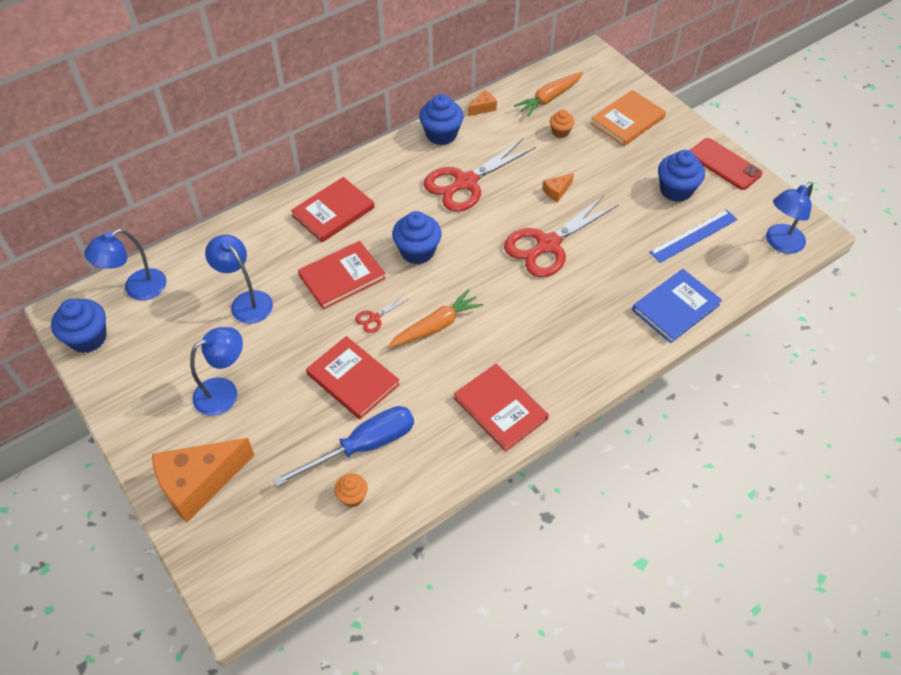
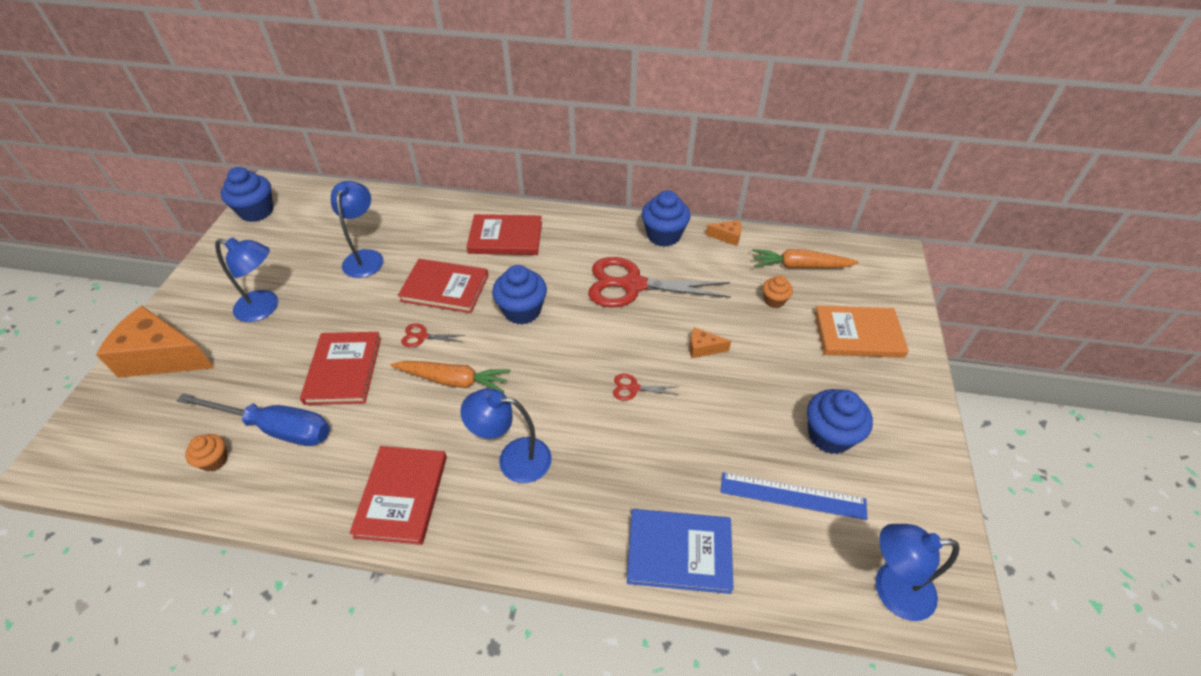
camera: 45 degrees right, 5 degrees down
(137, 289) = (323, 201): blue lamp -> blue lamp (513, 459)
(548, 245) = (634, 388): red scissors -> red scissors, size x0.41
(724, 164) = (922, 451): red phone -> none

